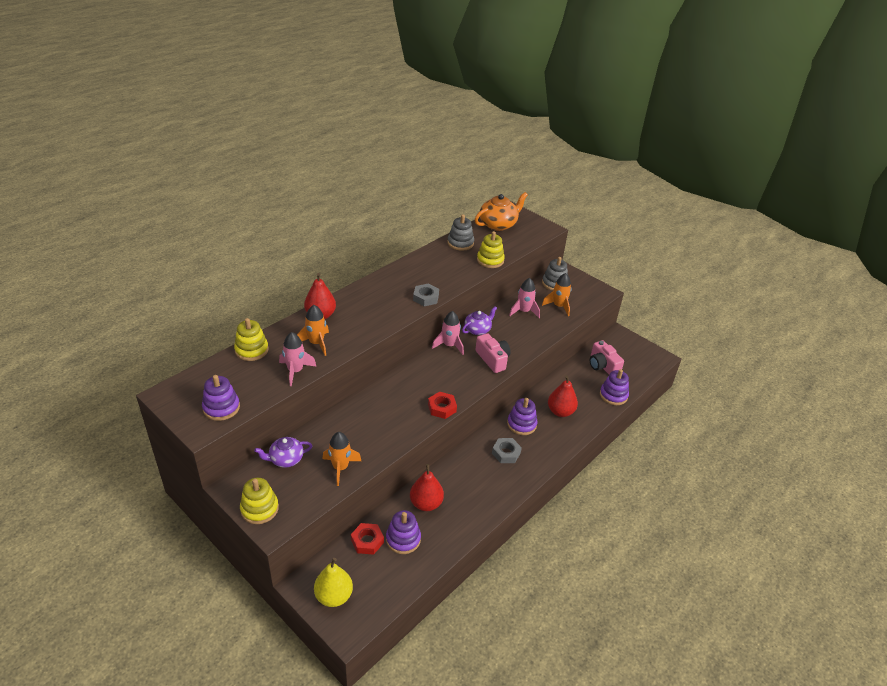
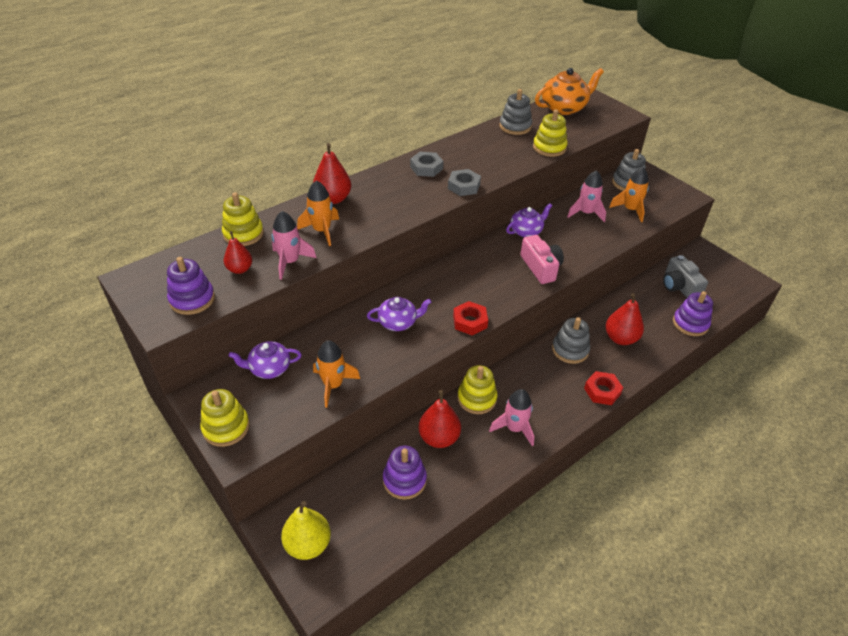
camera: 10 degrees right, 5 degrees up
(255, 380) = (240, 269): none -> red pear
(367, 541) = (360, 478): red nut -> red nut (602, 391)
(384, 413) = (398, 322): none -> purple teapot
(449, 345) = (489, 247): pink rocket -> pink rocket (514, 428)
(452, 470) = (476, 398): none -> yellow stacking toy
(506, 453) = (546, 384): grey nut -> grey nut (426, 168)
(521, 424) = (570, 350): purple stacking toy -> grey stacking toy
(602, 365) = (679, 286): pink camera -> grey camera

